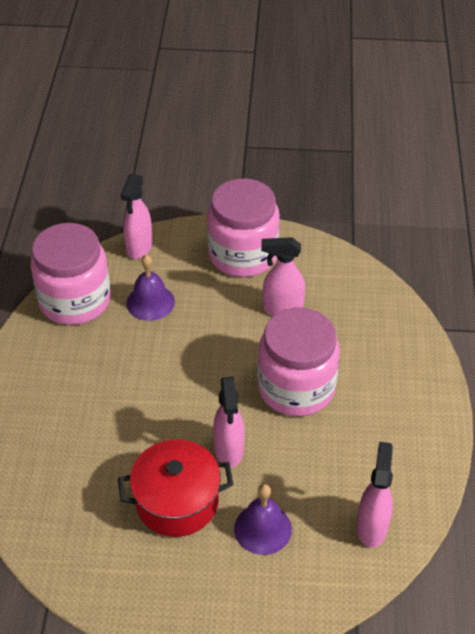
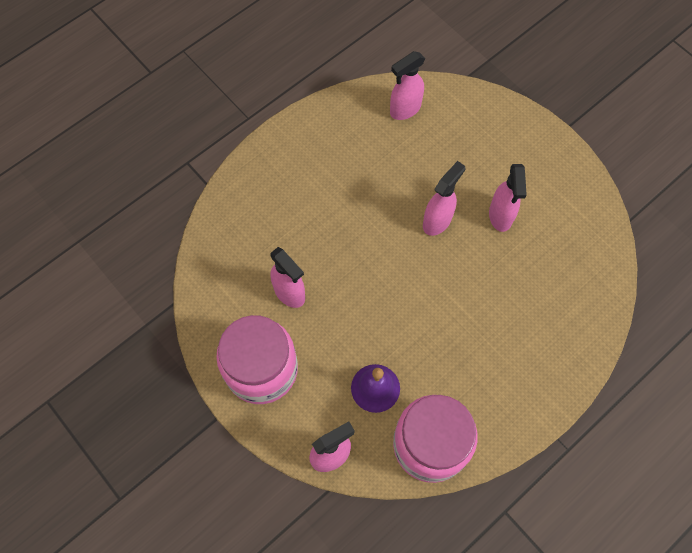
camera: 135 degrees left, 20 degrees up
(177, 501) = (500, 216): red pot -> pink spray bottle
(263, 528) = (466, 159): purple bell -> none
(296, 388) = (350, 225): pink jar -> none

